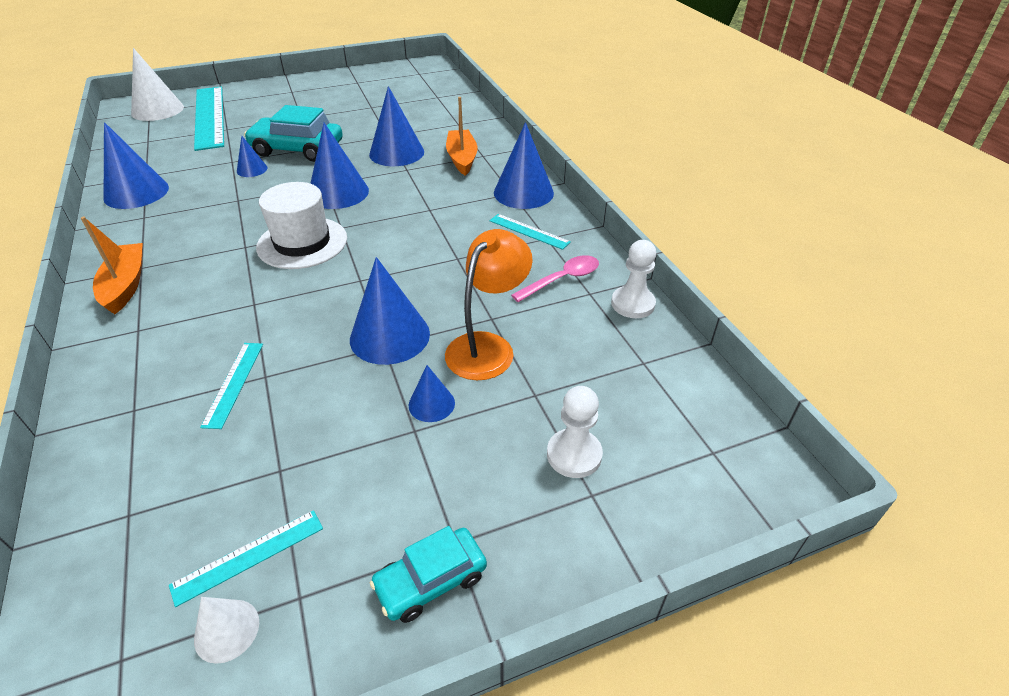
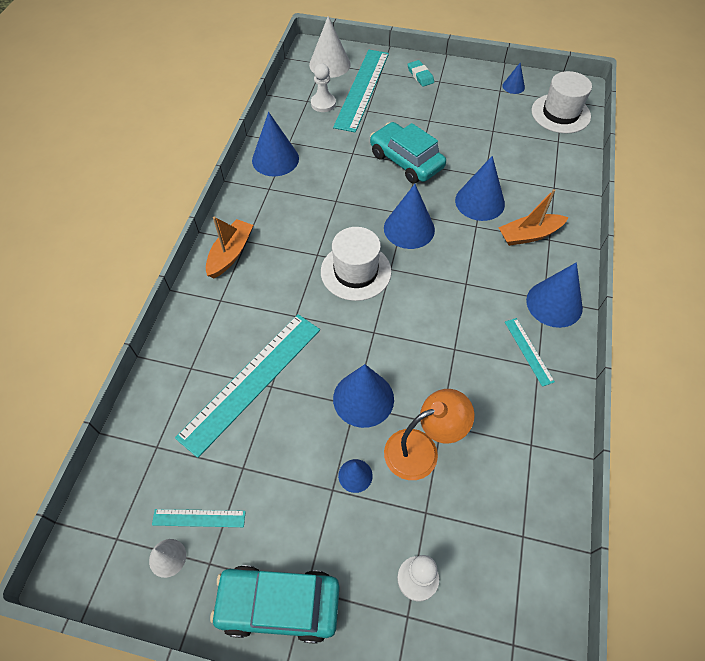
camera: 35 degrees right, 15 degrees up
(233, 383) = (251, 381): turquoise ruler -> turquoise ruler, size x2.20
(252, 169) = (362, 170): blue cone -> blue cone (513, 86)
(268, 93) = (420, 75): none -> turquoise eraser
(425, 81) = (560, 113): none -> white hat
(431, 580) = (279, 604): turquoise car -> turquoise car, size x1.70
(462, 158) = (529, 235): orange boat -> orange boat turned 135 degrees counterclockwise
(562, 280) = (519, 418): pink spoon -> none
(632, 304) = (557, 476): white pawn -> white pawn (323, 103)

